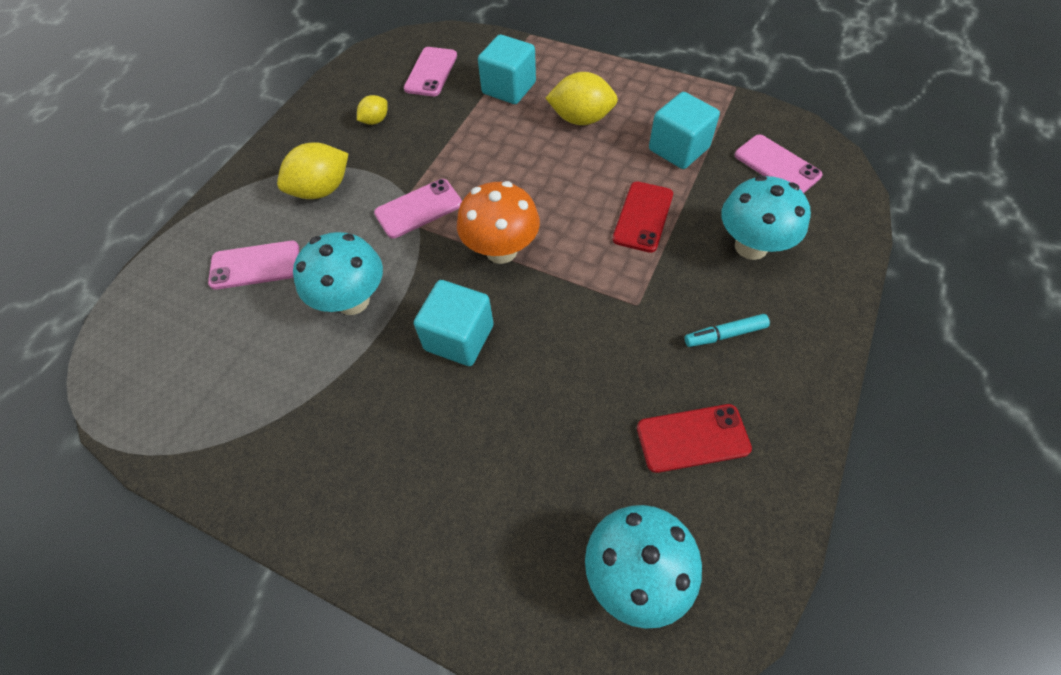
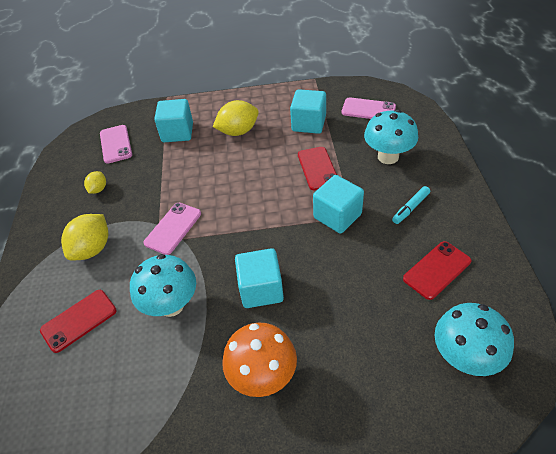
camera: 30 degrees left, 10 degrees down
(255, 265) = (79, 320): pink phone -> red phone
(501, 250) = (248, 227): orange mushroom -> orange mushroom (263, 376)
(619, 294) = (337, 216): none -> turquoise cube

